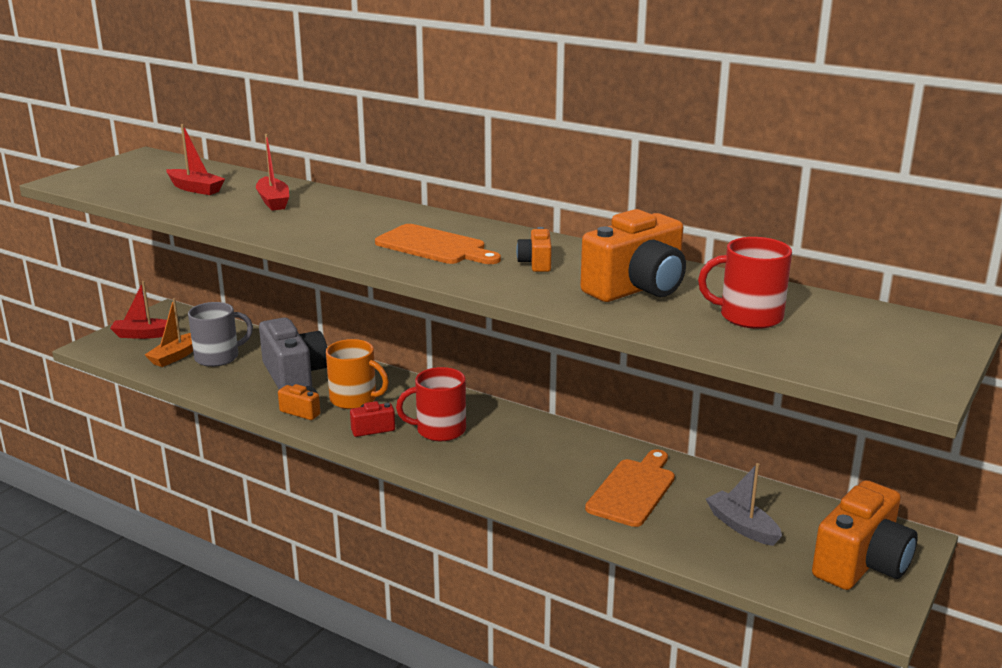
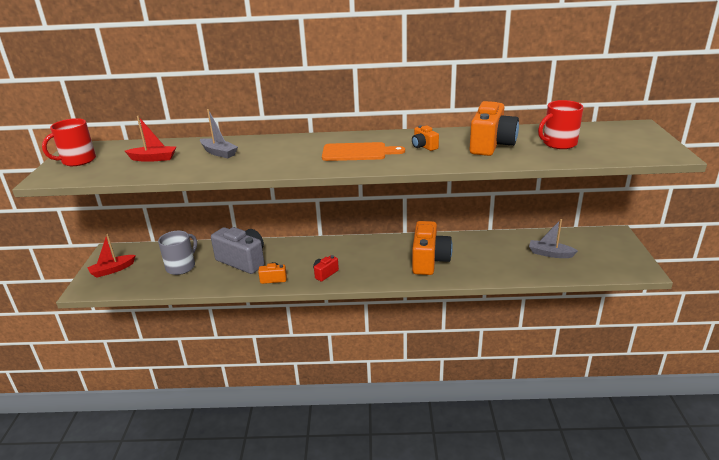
camera: 30 degrees left, 5 degrees up
(176, 356) = (152, 275): orange boat -> none
(273, 201) = (219, 153): red boat -> grey boat
(354, 399) = (295, 261): orange mug -> none
(439, 430) = (361, 261): red mug -> red mug (78, 160)
(633, 490) = (487, 255): orange cutting board -> none
(861, 564) = (611, 251): orange camera -> orange camera (429, 261)

